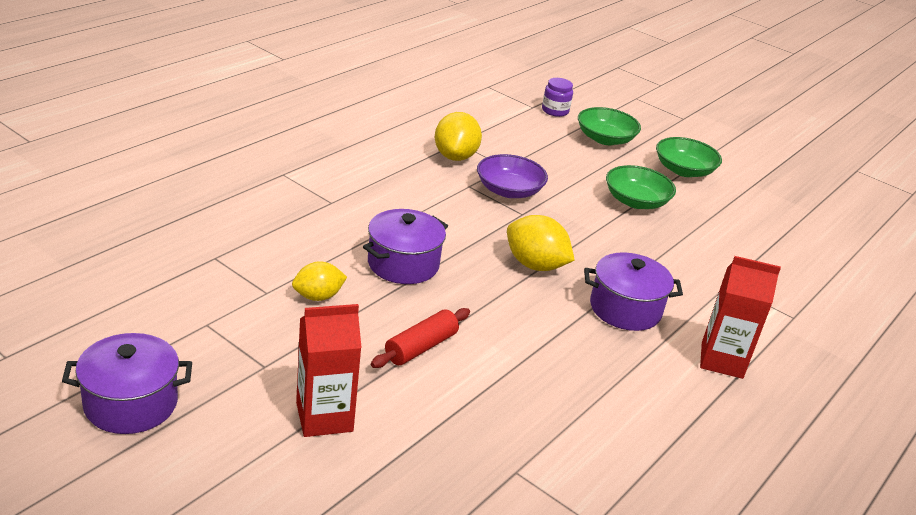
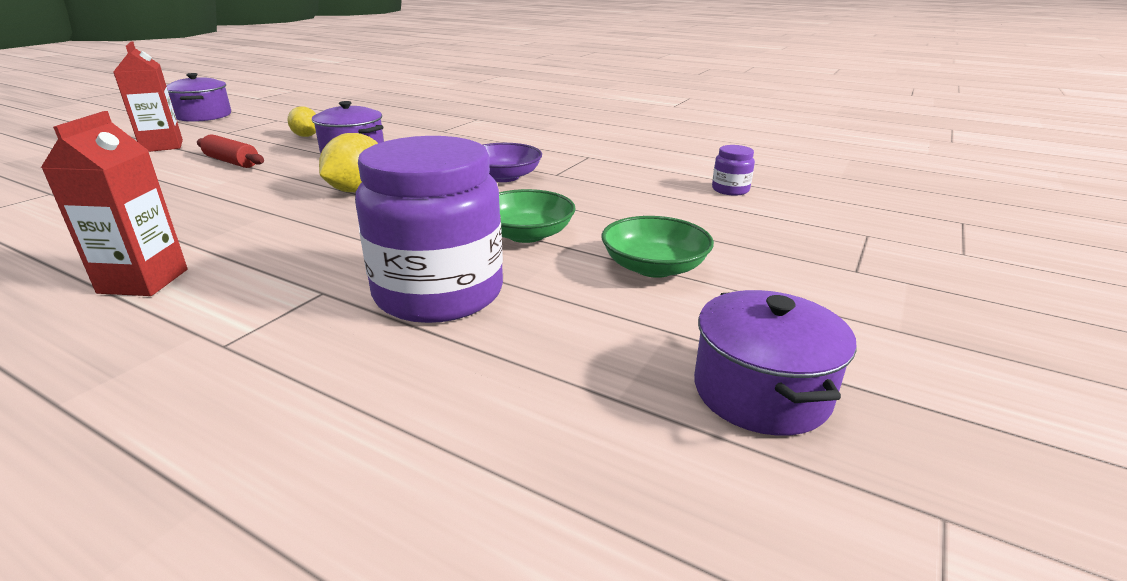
camera: 85 degrees right, 5 degrees down
(455, 156) = (556, 157): yellow lemon -> none
(605, 139) = (689, 216): green bowl -> none
(625, 309) = (271, 229): purple pot -> purple pot (761, 392)
(724, 243) = (439, 293): none -> purple jar

